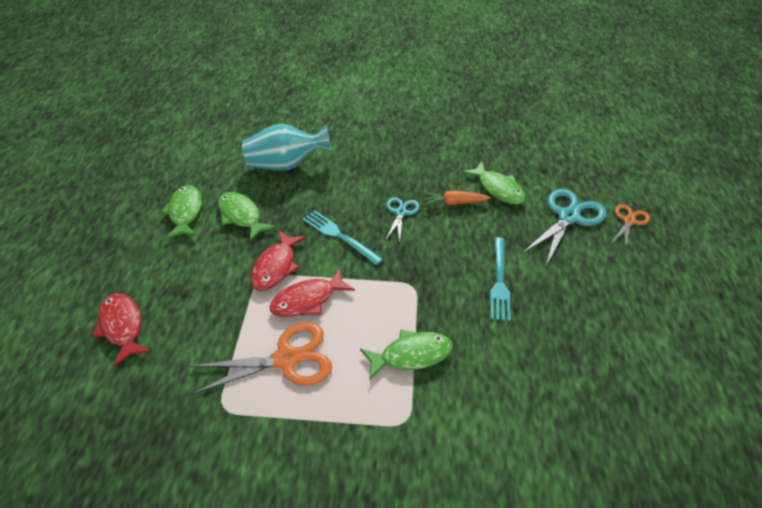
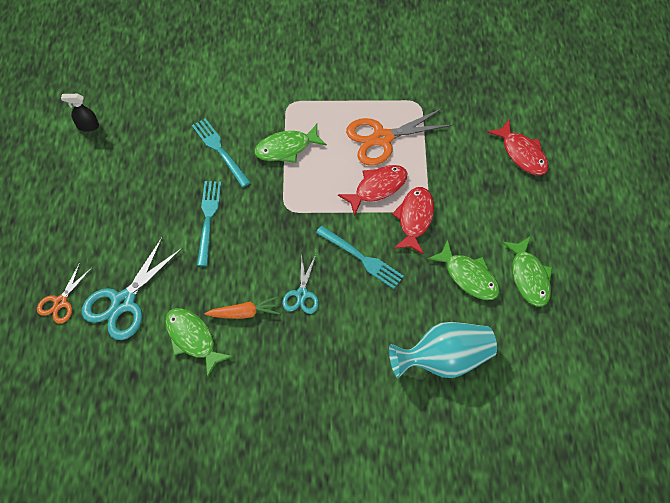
camera: 175 degrees right, 15 degrees up
(497, 359) = (219, 150): none -> turquoise fork
(688, 408) = (87, 126): none -> black spray bottle

